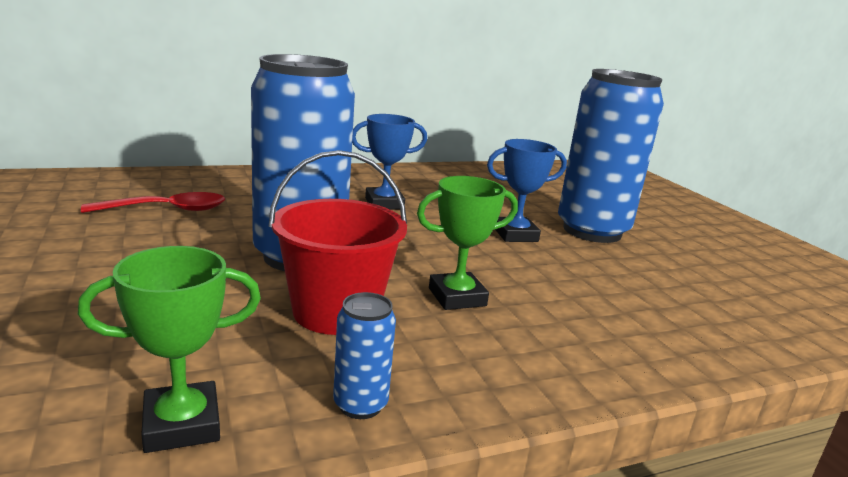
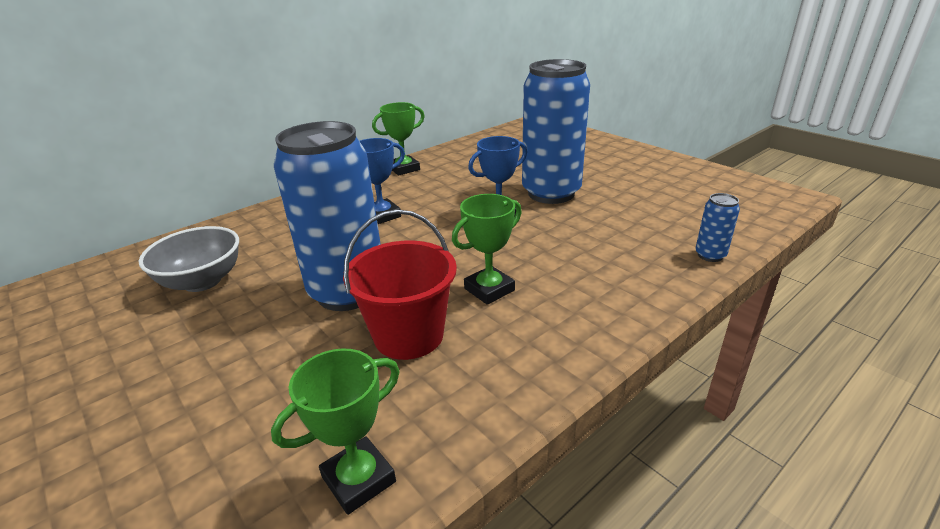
camera: 15 degrees left, 10 degrees up
(167, 210) = (202, 281): red spoon -> grey bowl
(360, 405) = (476, 410): blue can -> blue can (710, 255)
(436, 172) = (404, 169): none -> green trophy

